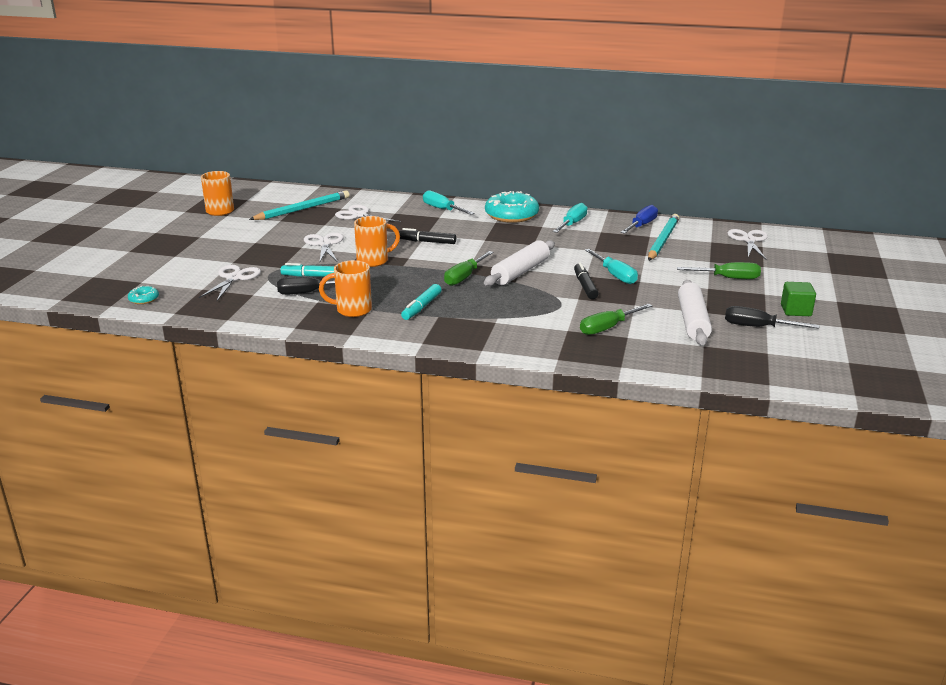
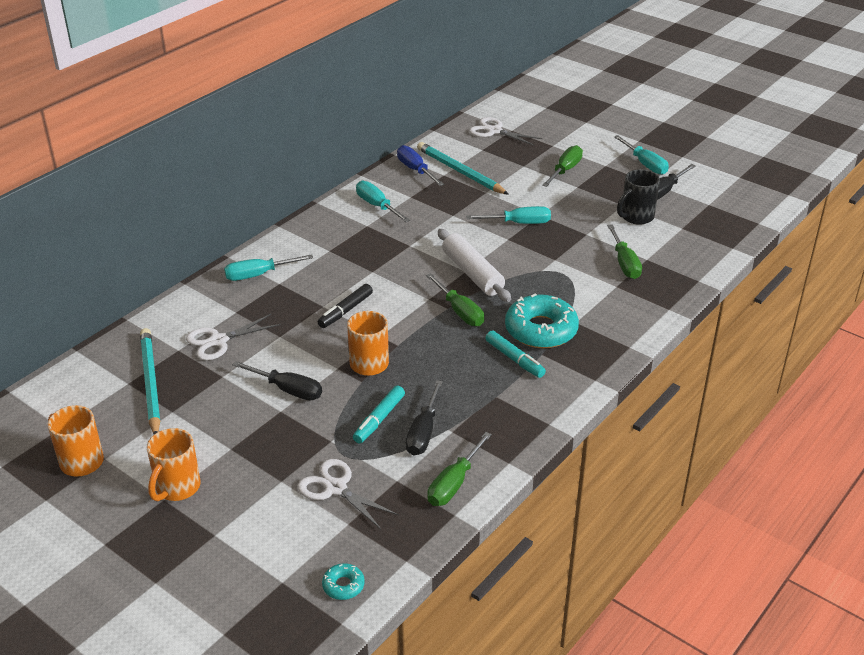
camera: 65 degrees left, 10 degrees up
(260, 313) = (454, 483): none -> green screwdriver
(324, 244) = (287, 390): white scissors -> black screwdriver
(352, 310) = (491, 409): orange mug -> orange mug (177, 488)
(511, 215) = (319, 234): turquoise donut -> turquoise donut (541, 330)
(585, 286) = (531, 247): black marker -> none
(692, 321) = (636, 217): white rolling pin -> black mug
(796, 310) = (645, 164): green cube -> turquoise screwdriver

